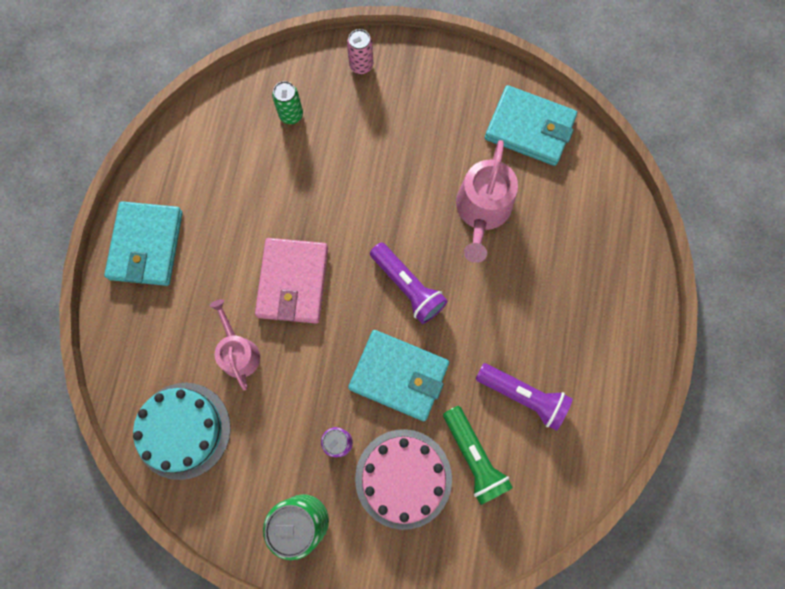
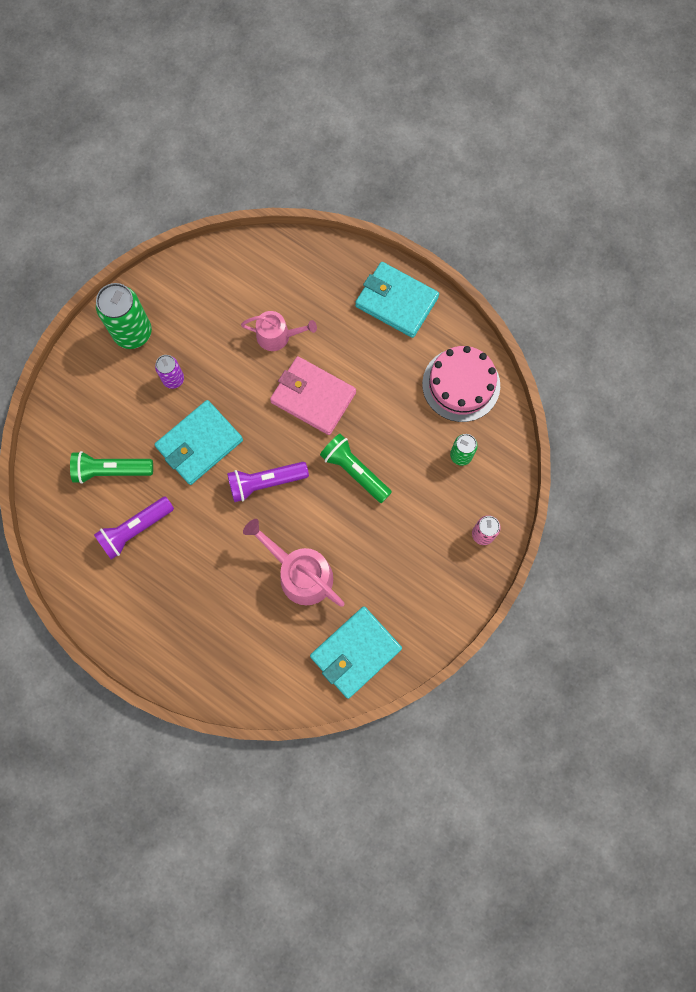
camera: 115 degrees right, 0 degrees up
(182, 430) = (239, 276): turquoise cake -> none
(353, 206) = (354, 471): none -> green flashlight
(403, 478) = (124, 413): pink cake -> pink cake (461, 384)

